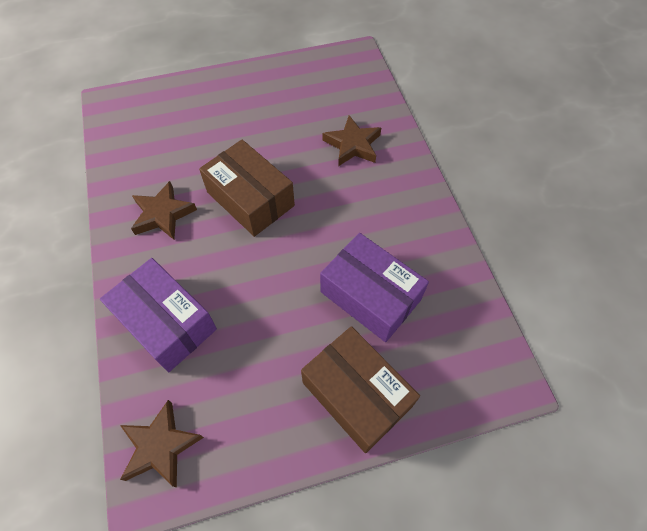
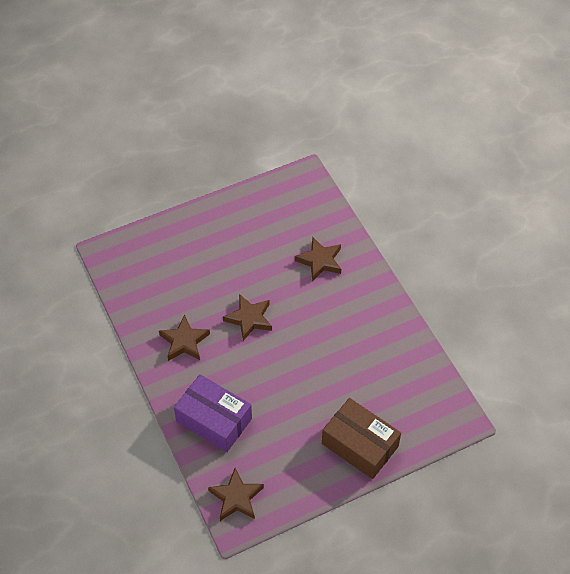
camera: 10 degrees left, 5 degrees down
(250, 199) = (249, 319): brown box -> brown star
(370, 296) = (357, 378): purple box -> none

